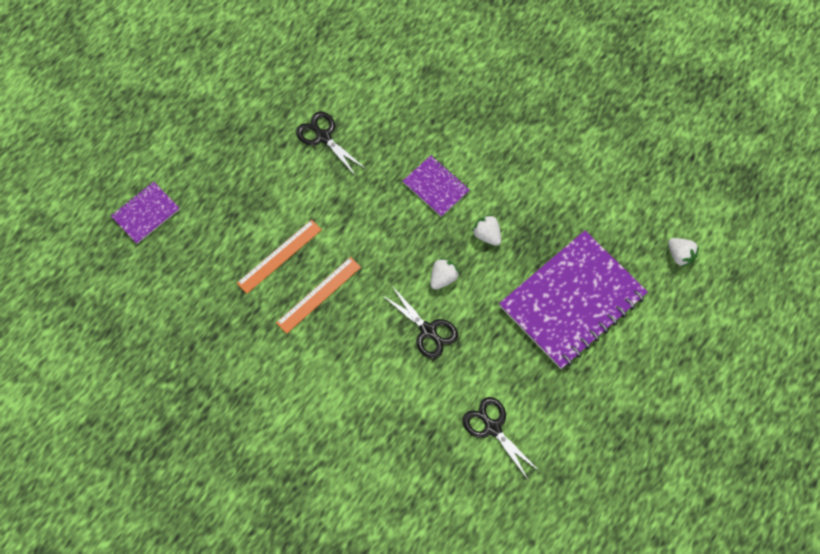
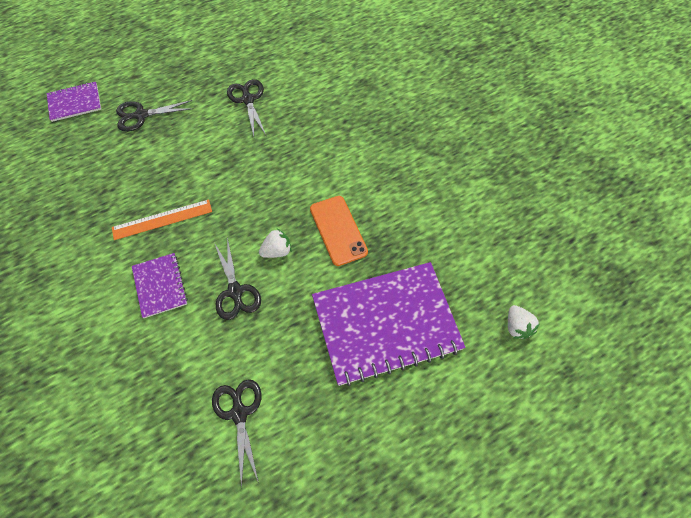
camera: 25 degrees right, 5 degrees down
(225, 198) = (141, 115): none -> black scissors
(279, 256) = (152, 175): orange ruler -> none
(436, 187) = (317, 172): purple notebook -> purple notebook (160, 286)
(487, 235) = (338, 230): white strawberry -> orange phone

